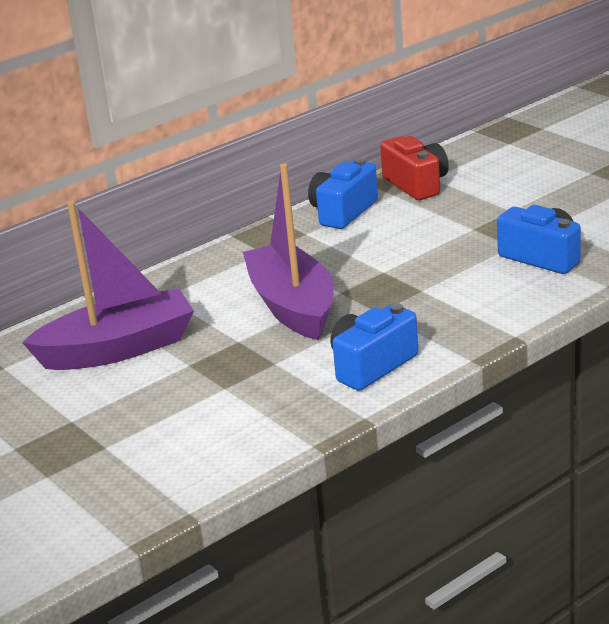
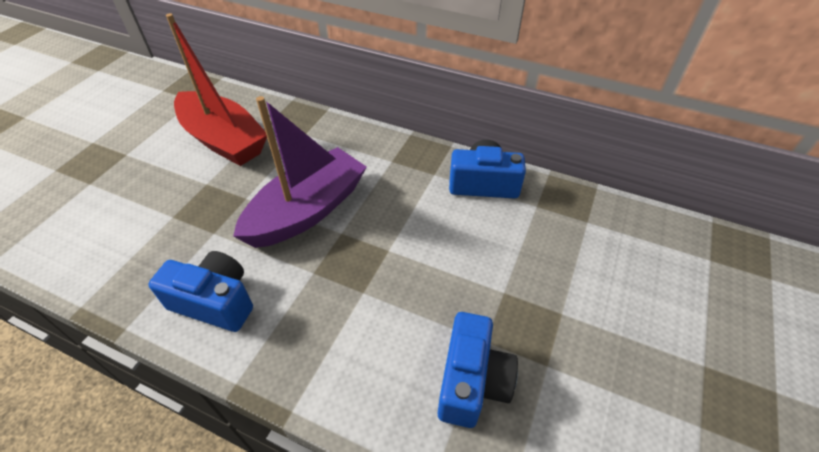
camera: 60 degrees right, 20 degrees up
(119, 349) = (224, 140): purple boat -> red boat
(416, 184) = (566, 216): red camera -> none

